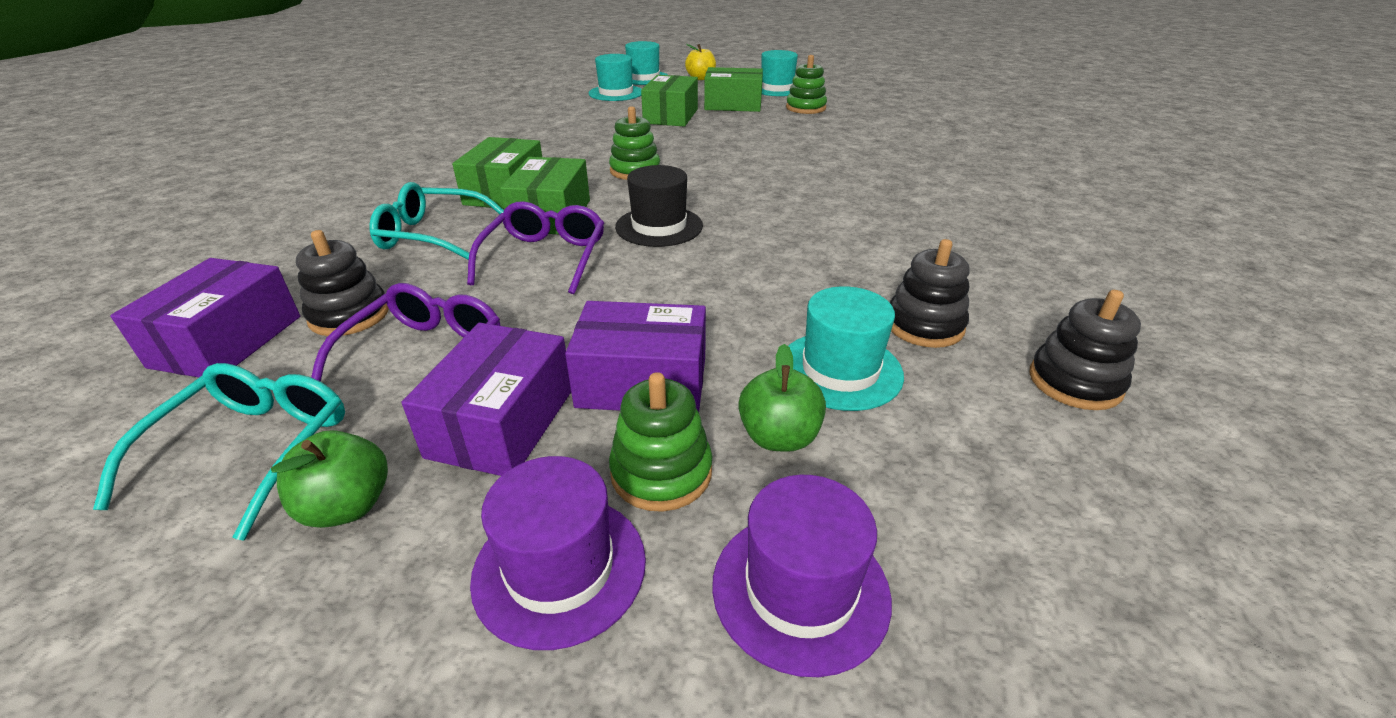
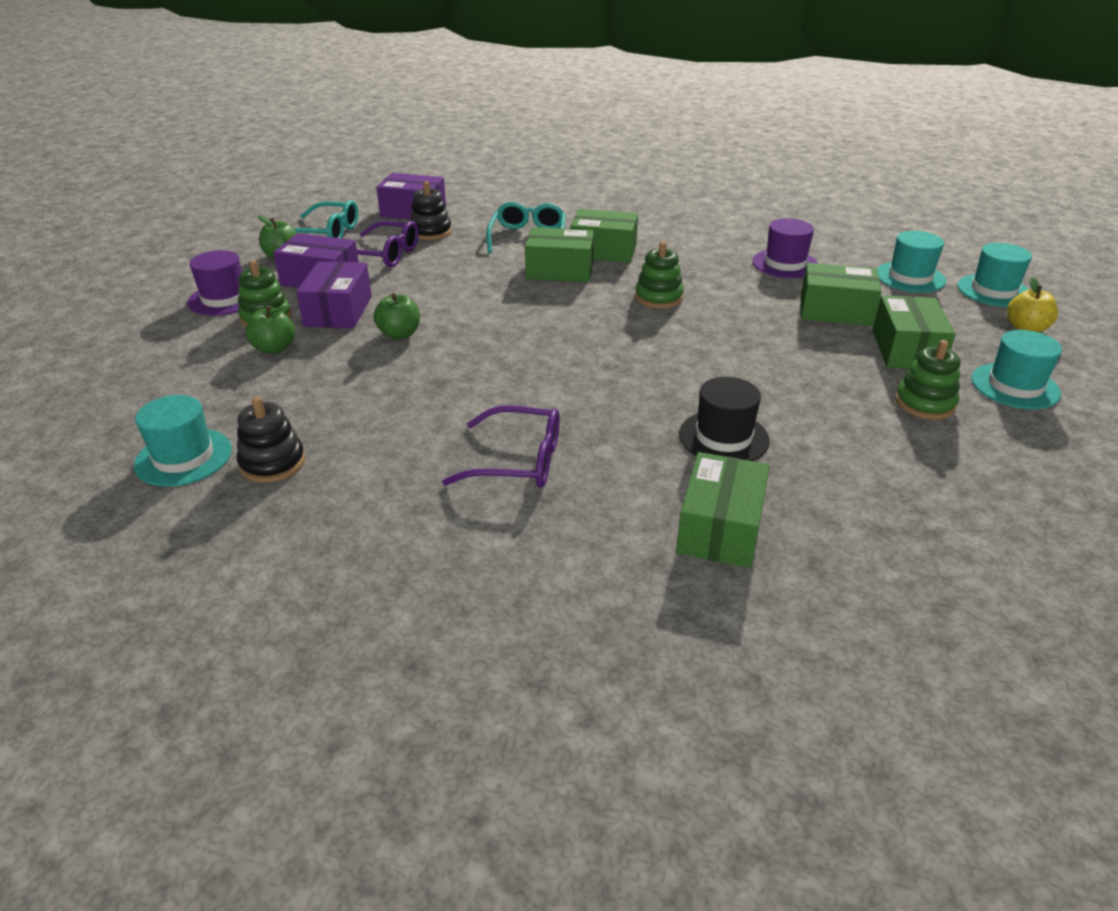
camera: 90 degrees right, 0 degrees up
(545, 258) = (490, 274): purple glasses -> purple glasses (517, 461)
(659, 226) = (539, 311): black hat -> black hat (723, 437)
(720, 316) = (399, 334): none -> green apple
(800, 589) = (180, 348): purple hat -> purple hat (785, 264)
(840, 370) = (324, 372): turquoise hat -> turquoise hat (183, 457)
(924, 325) = (363, 412): black stacking toy -> none
(991, 167) = (720, 528): none -> green box

